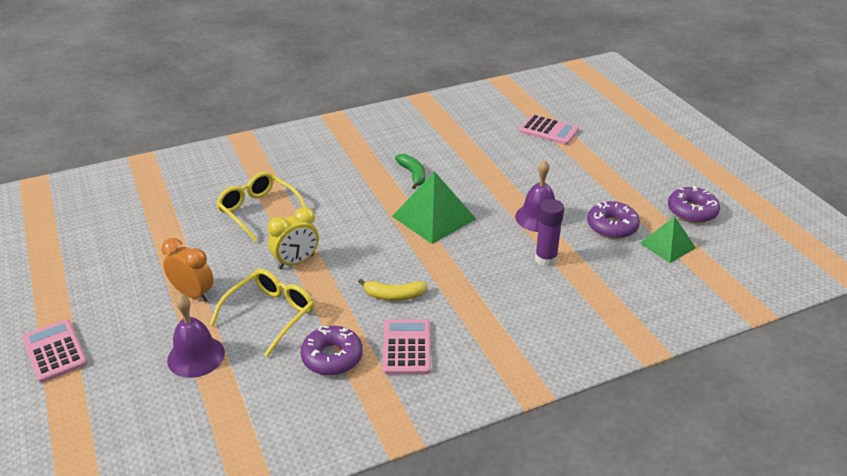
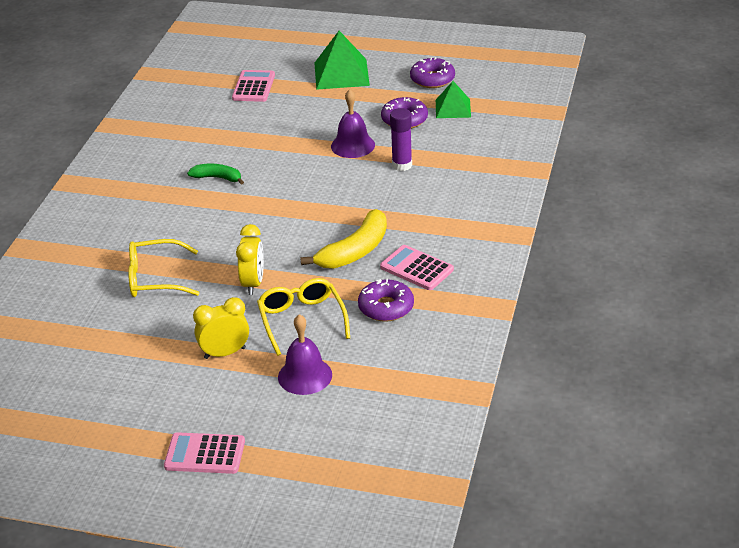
camera: 50 degrees left, 0 degrees up
(193, 294) = (225, 353): orange clock -> yellow clock
(394, 296) = (355, 251): yellow banana -> yellow banana, size x1.69
(434, 217) = (288, 192): green pyramid -> green pyramid (341, 74)
(549, 130) = (253, 87): pink calculator -> pink calculator turned 60 degrees counterclockwise

